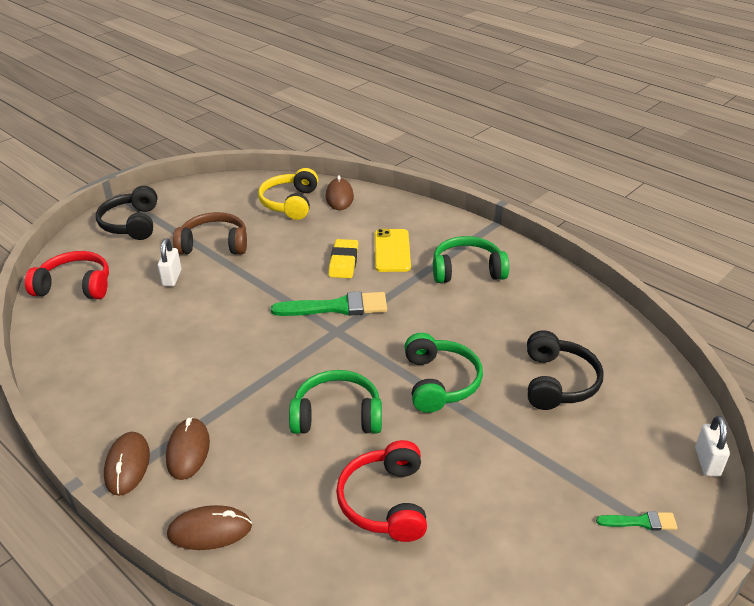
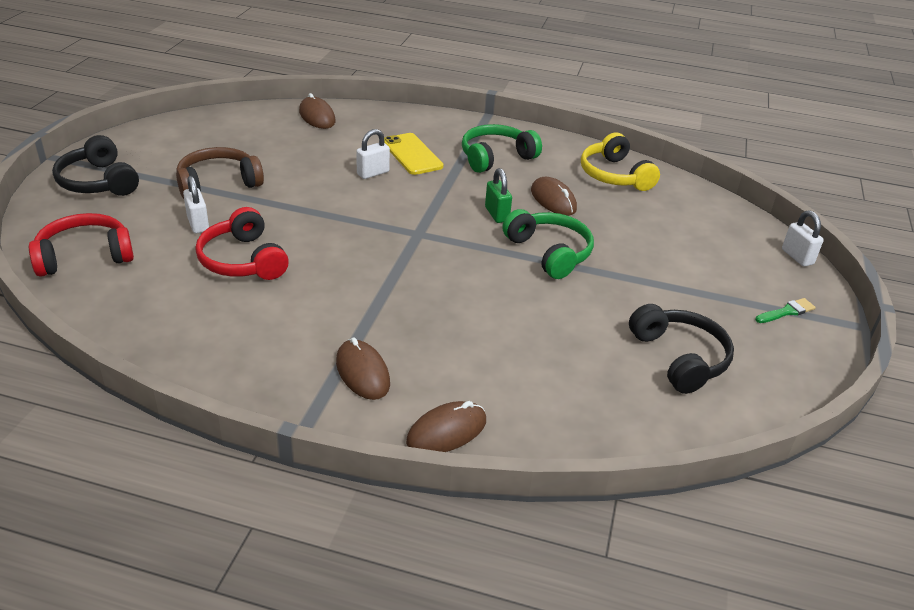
camera: 30 degrees left, 0 degrees up
(127, 465) = (309, 404): brown mouse -> brown mouse (553, 200)
(290, 203) = (269, 130): yellow headphones -> yellow headphones (614, 175)
(337, 307) = (401, 213): green brush -> none
(337, 415) = (481, 302): green headphones -> none
(343, 262) = (373, 173): yellow eraser -> white padlock
(385, 502) = (584, 358): red headphones -> red headphones (243, 260)
(421, 329) = (496, 214): none -> green padlock
(558, 382) = (645, 228): black headphones -> black headphones (679, 358)

